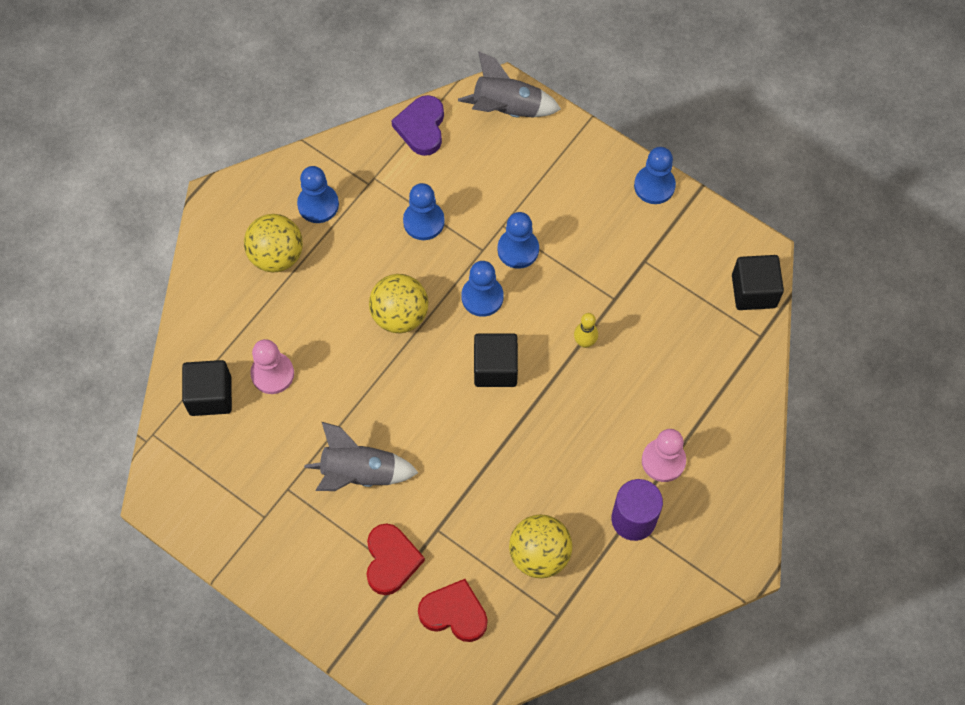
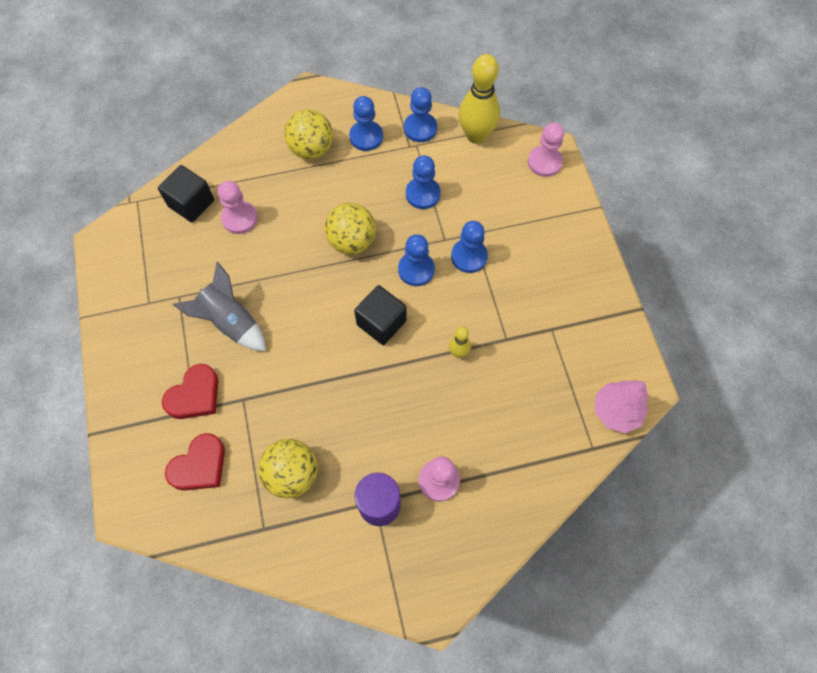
camera: 40 degrees right, 0 degrees up
(421, 128) = (476, 135): purple heart -> yellow bowling pin
(454, 613) = (199, 466): red heart -> red heart turned 75 degrees clockwise
(507, 109) = (544, 162): grey rocket -> pink pawn
(654, 186) = (605, 283): blue pawn -> blue pawn (420, 128)
(754, 291) = (616, 411): black cube -> pink tree

